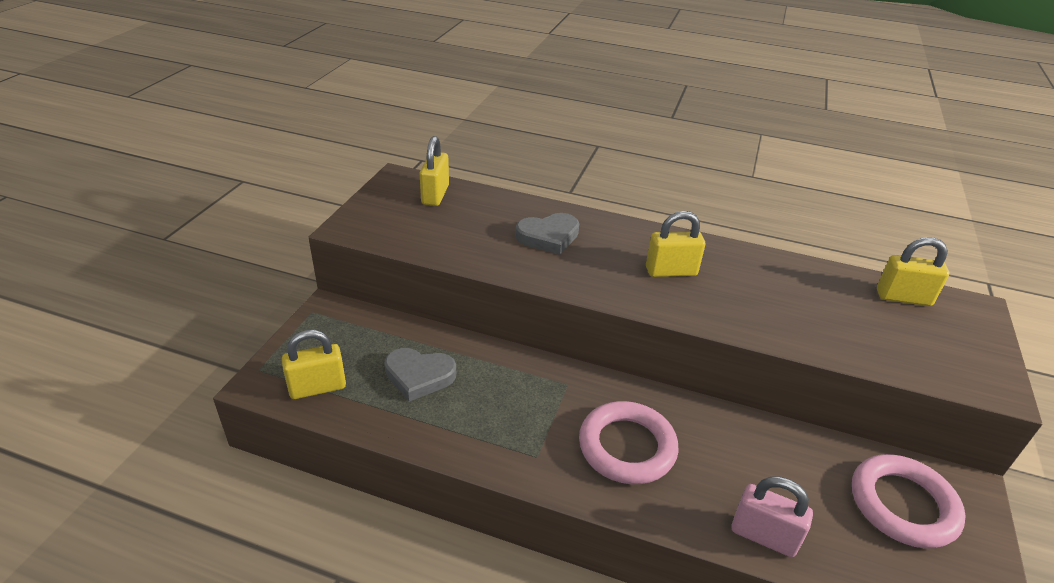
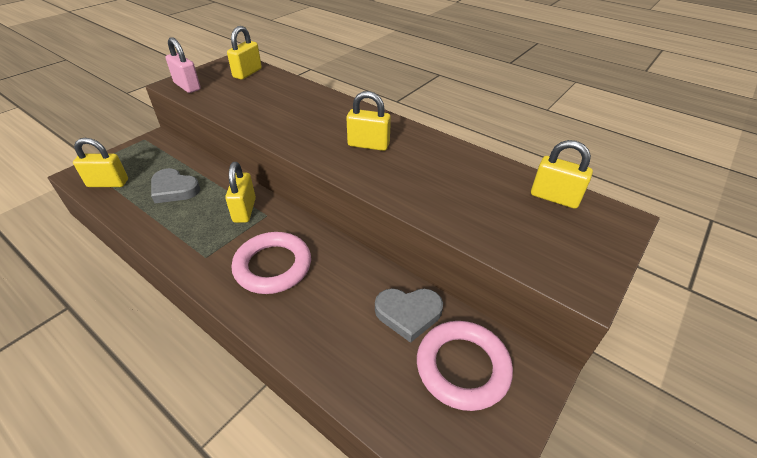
camera: 20 degrees right, 5 degrees up
(535, 384) = (244, 210): none -> yellow padlock
(548, 237) = (299, 109): grey heart -> grey heart (408, 314)
(763, 536) = (323, 357): pink padlock -> pink padlock (187, 86)

